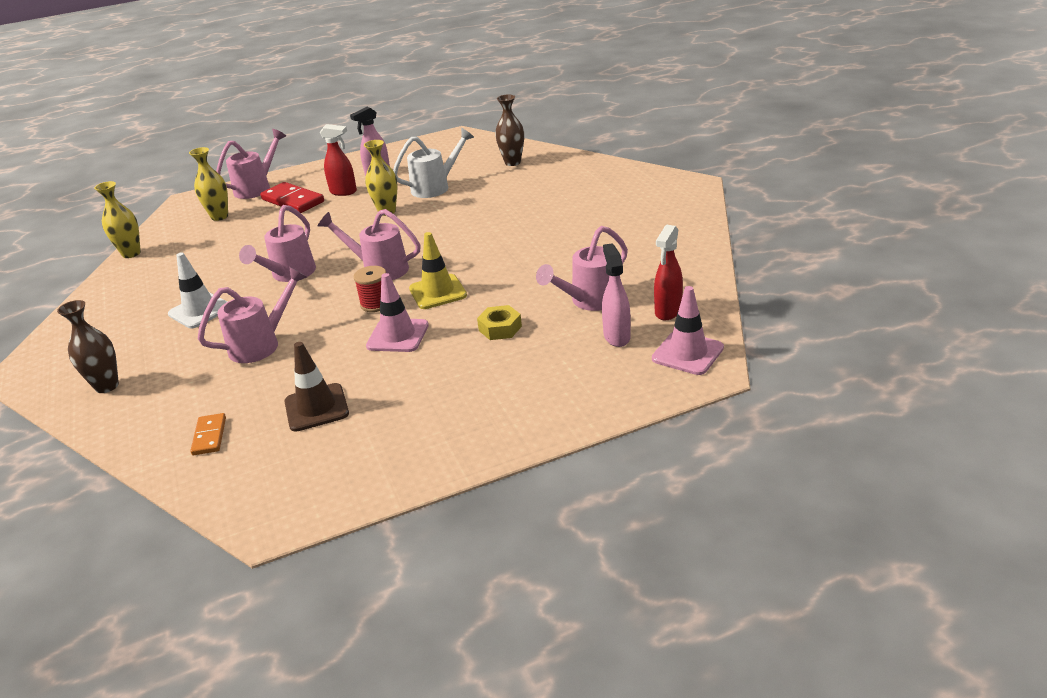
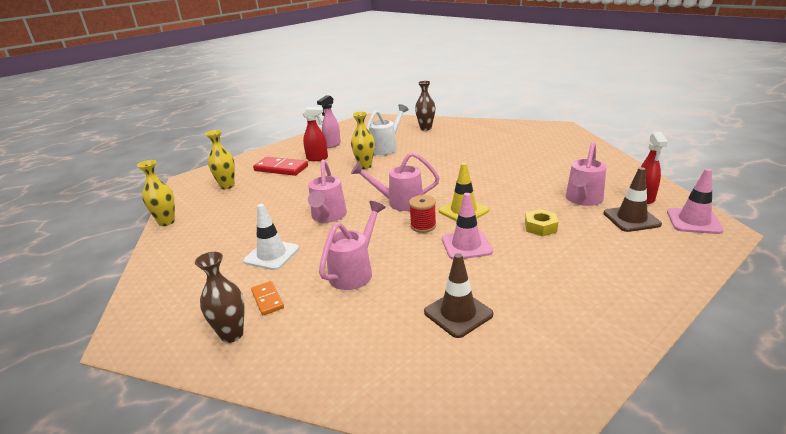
camera: 20 degrees left, 5 degrees down
(209, 436) = (381, 360): orange domino -> orange domino (267, 299)
(257, 188) = (242, 164): pink watering can -> none
(616, 336) = (631, 219): pink spray bottle -> brown traffic cone

